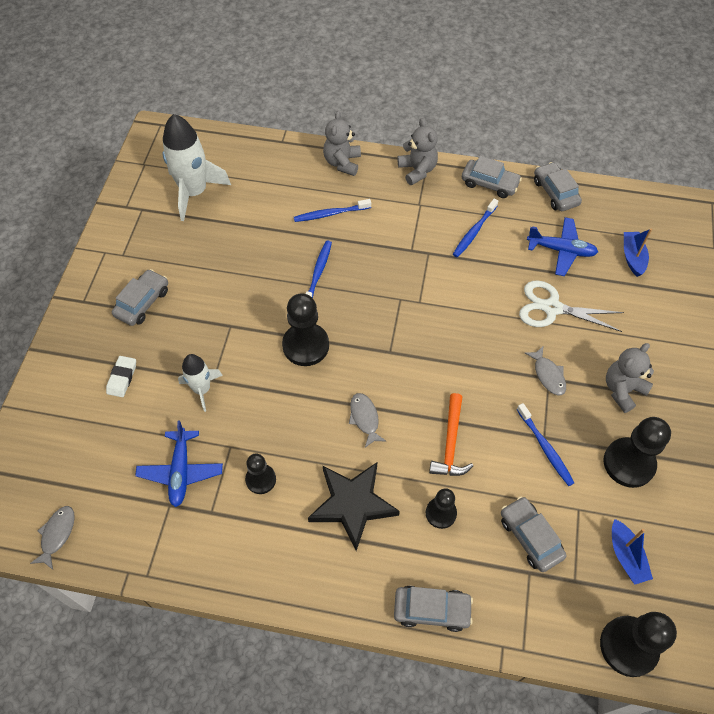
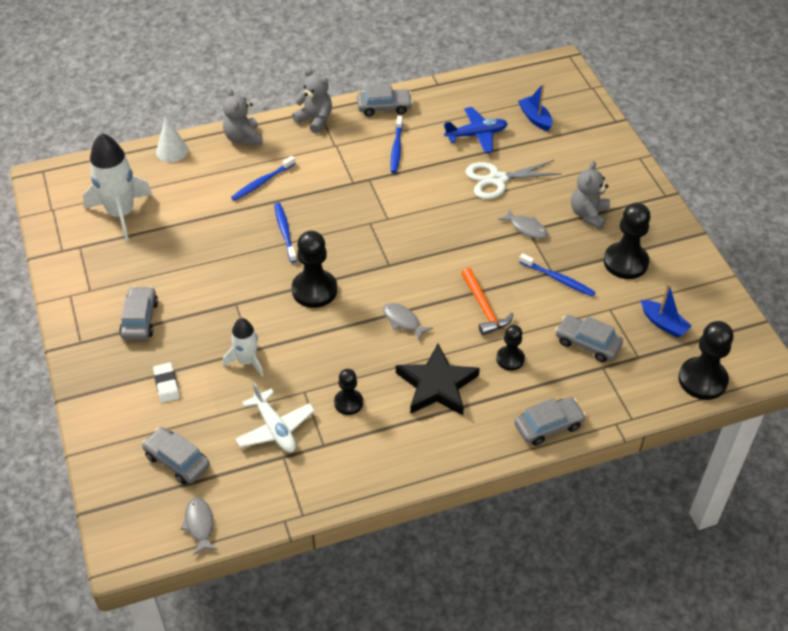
camera: 30 degrees left, 10 degrees down
(181, 471) = (275, 428): blue plane -> white plane
(274, 149) = (172, 151): none -> white cone
(555, 192) = (442, 94): grey car -> grey car (177, 461)

